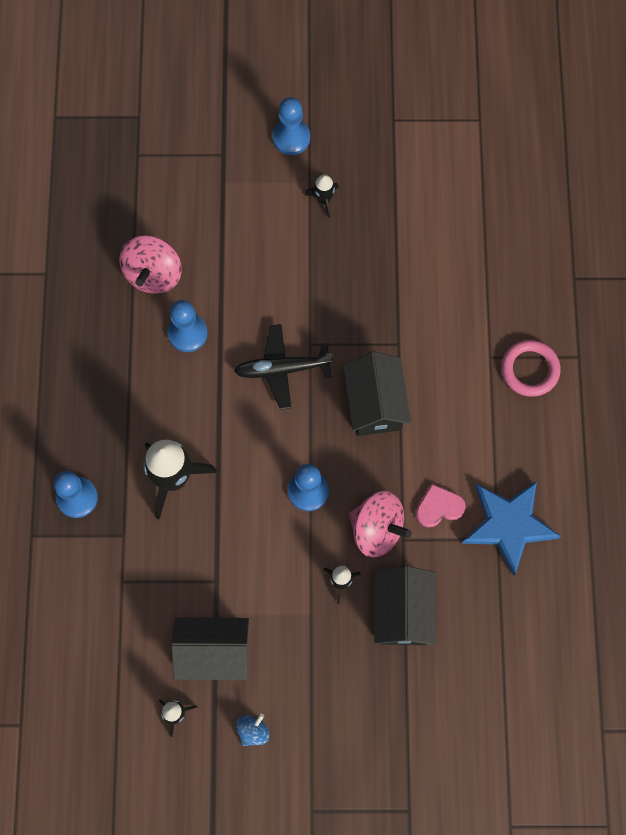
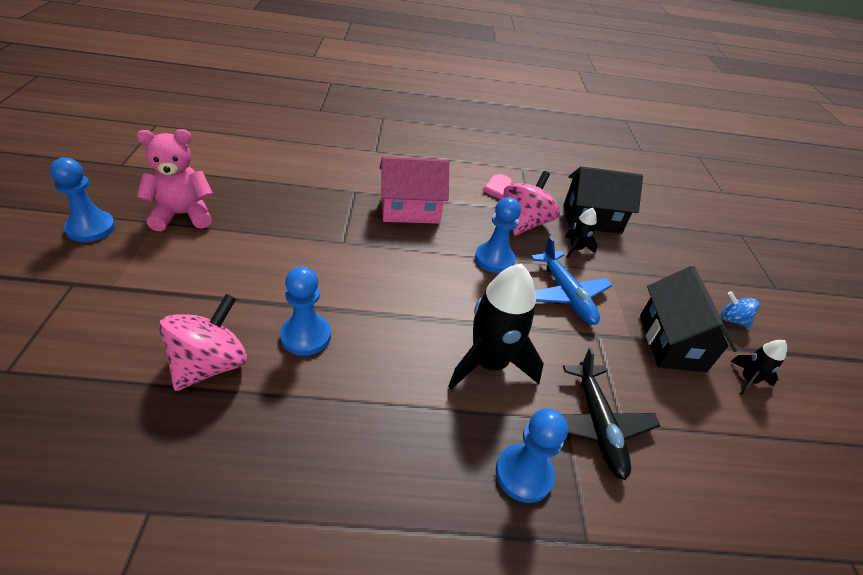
camera: 95 degrees left, 30 degrees down
(153, 274) = (210, 365): pink spinning top -> pink spinning top turned 75 degrees counterclockwise
(266, 558) = (565, 294): none -> blue plane
(283, 369) = (366, 262): black plane -> black plane (597, 424)
(323, 199) = (183, 215): black rocket -> pink teddy bear
(375, 404) = (410, 210): black house -> pink house
(508, 525) = (511, 162): blue star -> none
(530, 369) = (389, 136): pink ring -> none

